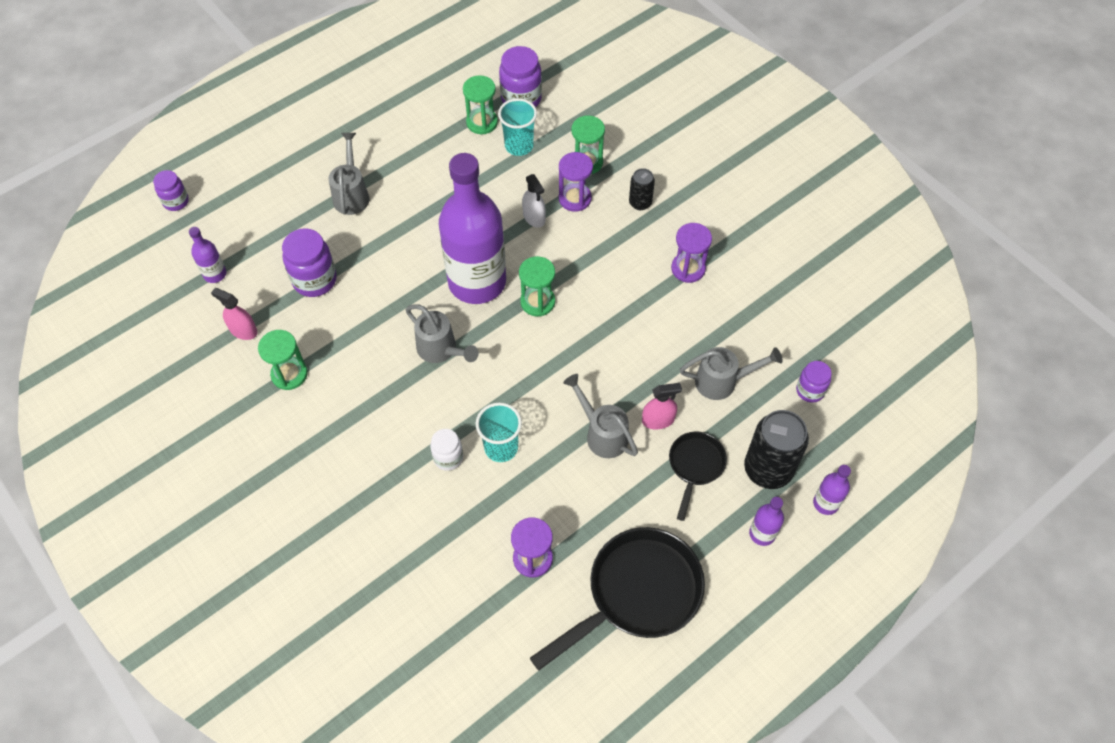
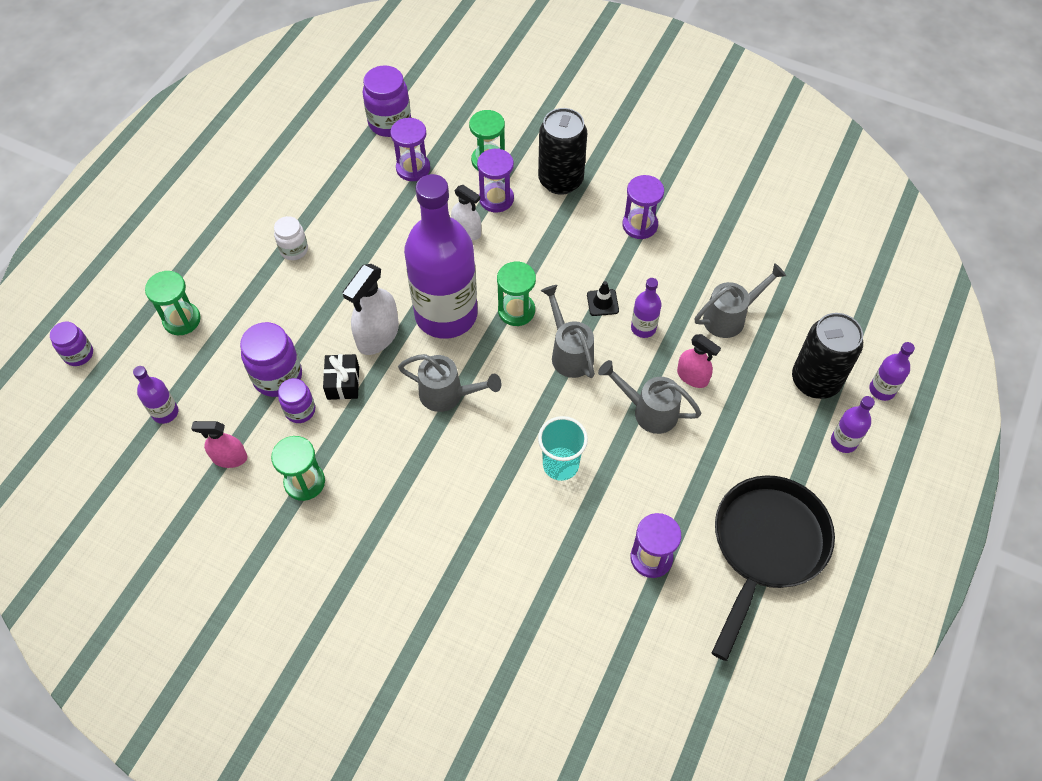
camera: 25 degrees left, 0 degrees up
(351, 194) = (268, 277): grey watering can -> grey watering can (569, 353)
(363, 306) = (343, 383): none -> black gift
(412, 277) = (378, 335): none -> white spray bottle
(448, 458) = (514, 497): white jar -> white jar (294, 250)
(482, 122) = (363, 158): green hourglass -> green hourglass (182, 320)
(519, 146) = (413, 168): turquoise cup -> purple hourglass
(616, 324) = (602, 302): none -> black traffic cone
(639, 360) = (643, 328): none -> purple bottle
(640, 203) = (560, 180): black can -> black can, size x1.87
(658, 420) = (692, 376): pink spray bottle -> pink spray bottle turned 75 degrees clockwise
(695, 466) = (750, 405): black pan -> none
(810, 390) = (811, 294): purple jar -> purple jar (300, 410)

